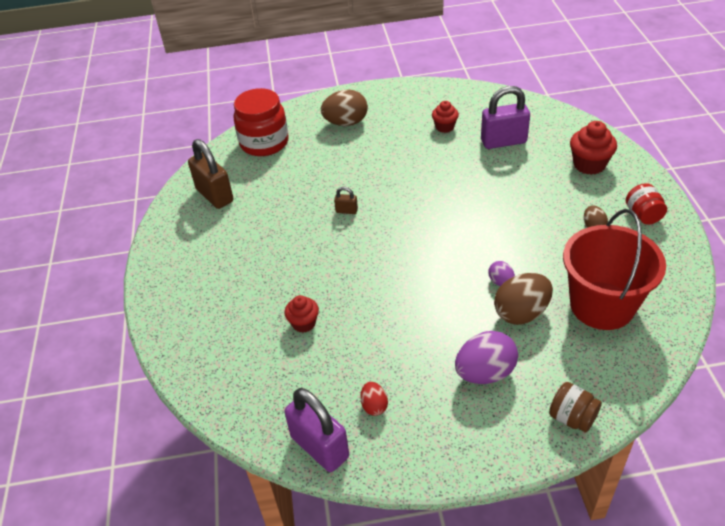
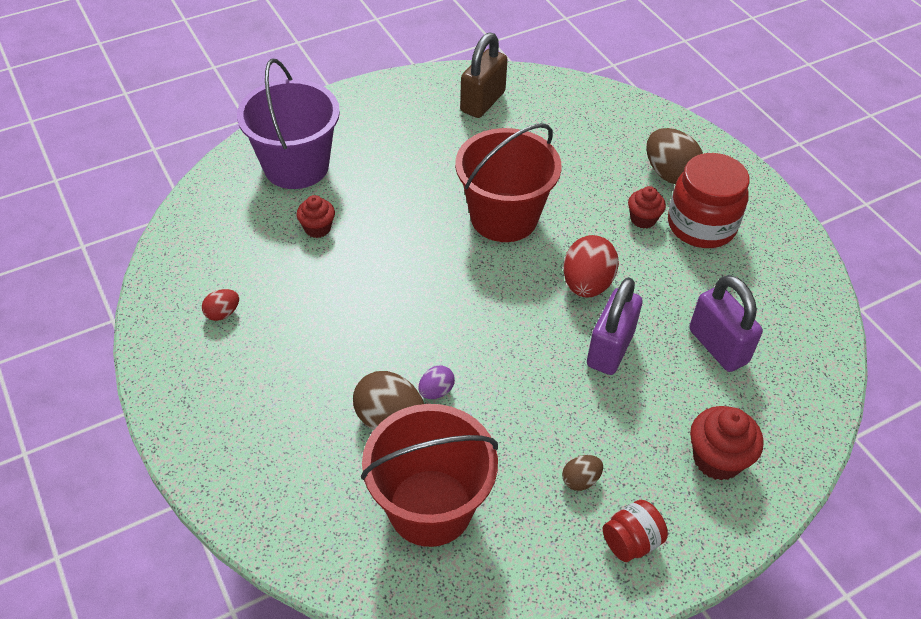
camera: 65 degrees right, 5 degrees up
(219, 326) = (296, 166): none -> purple bucket
(264, 143) = (591, 113): red jar -> red jar (701, 226)
(320, 447) = (165, 284): purple padlock -> purple padlock (610, 349)
(346, 211) = (504, 217): brown padlock -> red bucket
(430, 185) = (587, 284): none -> red egg
(444, 127) = (715, 274): red cupcake -> red cupcake (643, 219)
(485, 373) = (288, 401): purple egg -> none
(572, 418) = (243, 496): brown jar -> none

